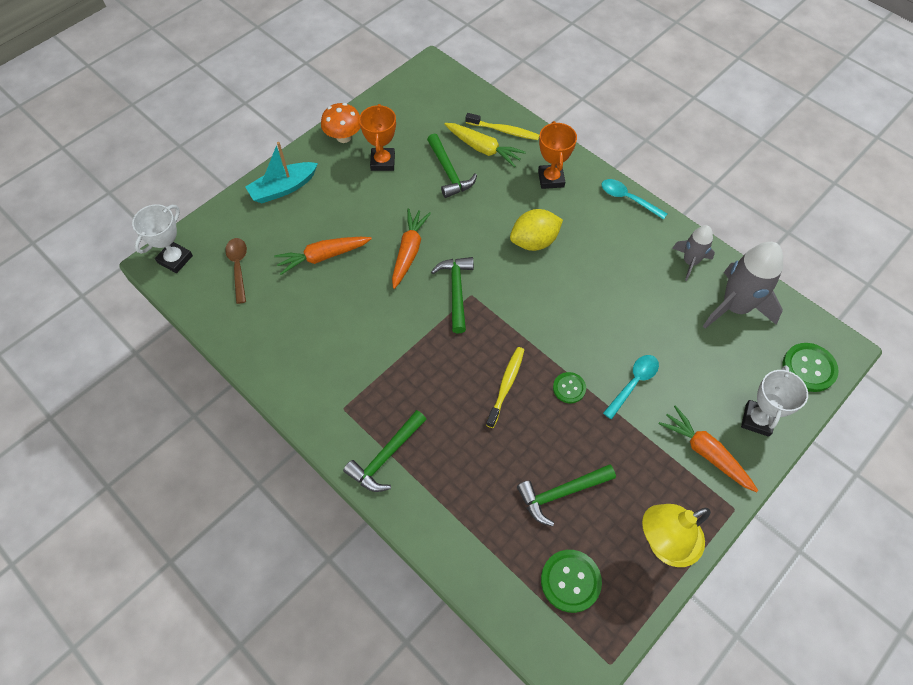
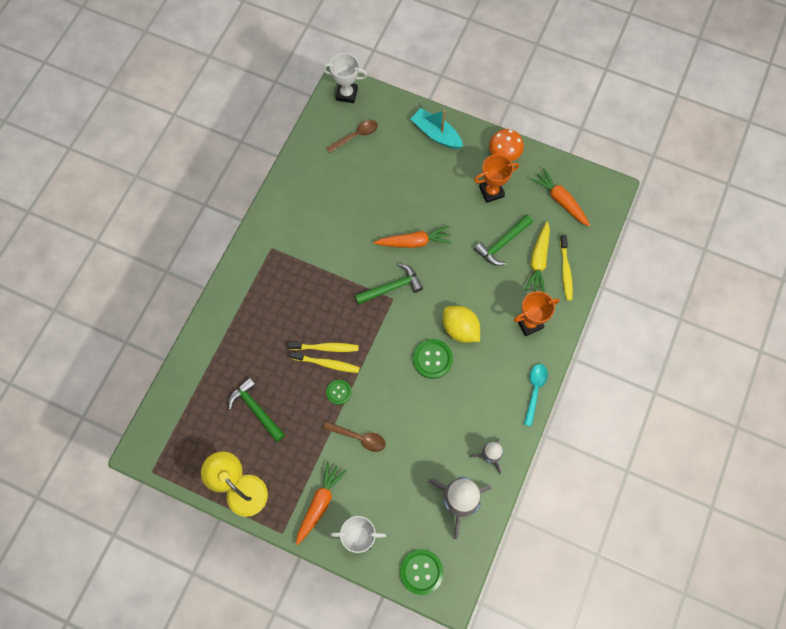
camera: 70 degrees right, 10 degrees up
(323, 257) = (386, 186): orange carrot -> orange carrot (560, 200)
(385, 457) = (245, 288): green hammer -> none
(527, 390) = (326, 363): none -> yellow toothbrush
(570, 581) = (197, 432): green button -> green button (432, 359)
(633, 383) = (359, 437): turquoise spoon -> brown spoon

